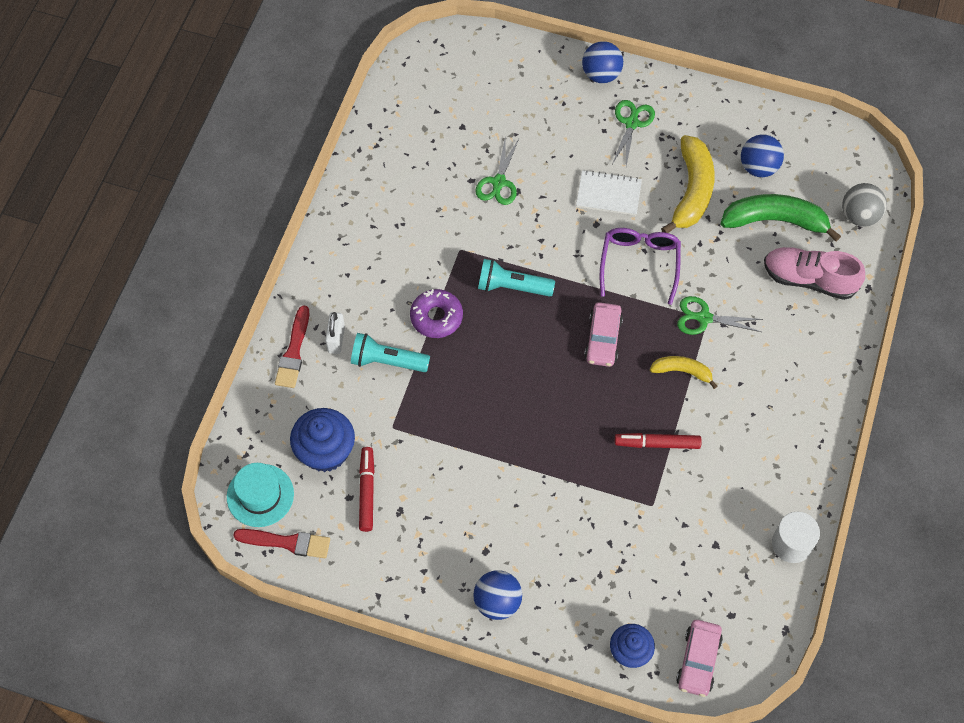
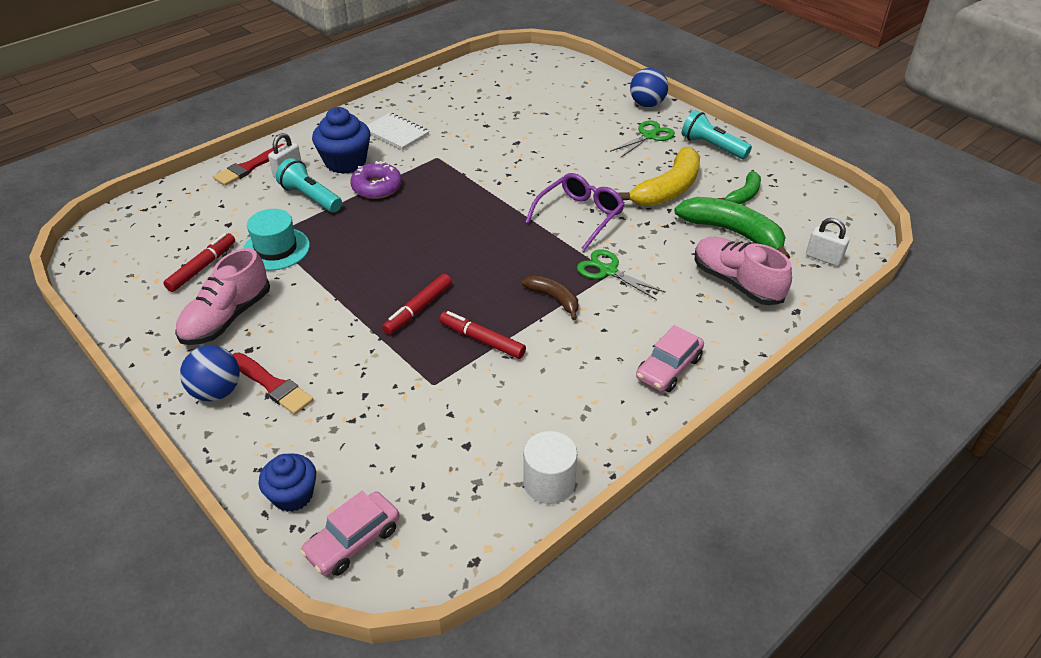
camera: 30 degrees right, 20 degrees down
(260, 495) = (123, 236): turquoise hat -> turquoise hat (276, 249)
(287, 542) = (105, 272): red brush -> red brush (272, 385)
(325, 451) = (202, 230): blue cupcake -> blue cupcake (345, 162)
(439, 531) = (227, 318): none -> pink shoe
(499, 182) = (506, 133): green scissors -> none
(512, 287) = (456, 191): turquoise flashlight -> turquoise flashlight (712, 147)
(585, 439) = (418, 309): none -> red marker
(603, 339) = (501, 250): pink car -> pink car (668, 368)
(608, 194) = (591, 167): white notebook -> white notebook (396, 133)
(682, 371) = (554, 299): yellow banana -> brown banana
(758, 167) = (743, 195): blue ball -> green banana
(859, 216) = (823, 258): grey ball -> white padlock

